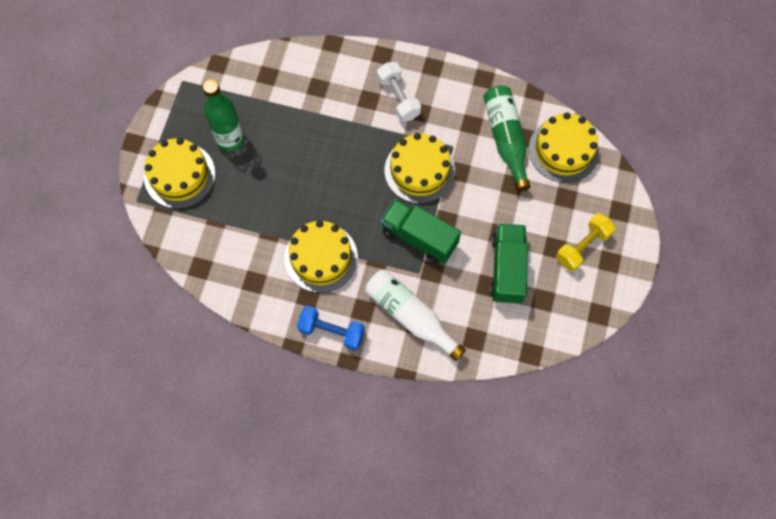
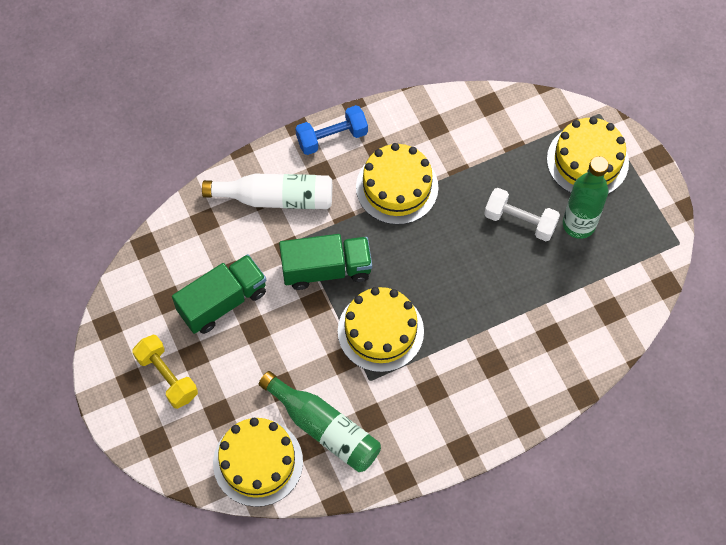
camera: 140 degrees right, 5 degrees down
(398, 98) = (465, 388): white dumbbell -> white dumbbell (520, 221)
(507, 269) = (222, 302): green truck -> green truck turned 90 degrees counterclockwise
(583, 246) = (167, 377): yellow dumbbell -> yellow dumbbell turned 45 degrees counterclockwise

